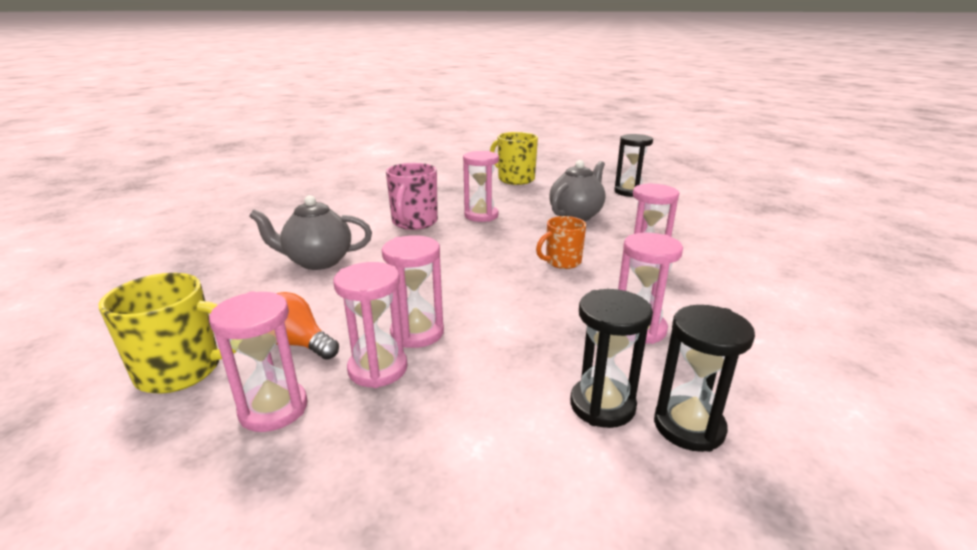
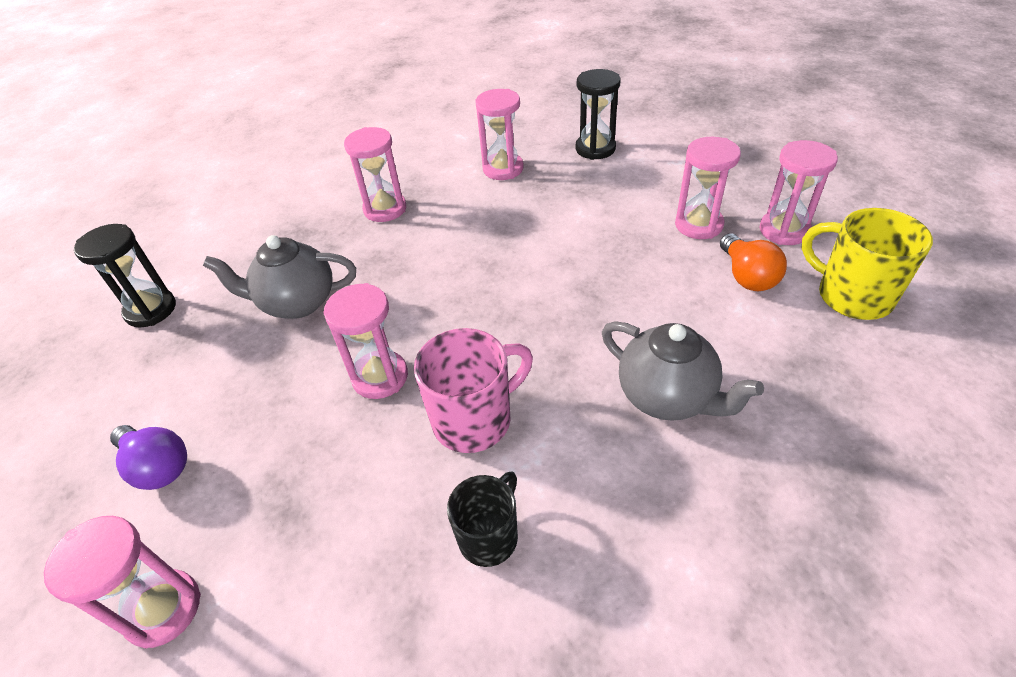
camera: 130 degrees left, 20 degrees up
(365, 208) = (489, 536): none -> black mug
(417, 333) = (646, 239): pink hourglass -> pink hourglass (163, 609)
(515, 179) = (158, 466): yellow mug -> purple light bulb
(562, 262) = (441, 245): orange mug -> none
(688, 426) = (572, 126): black hourglass -> none

